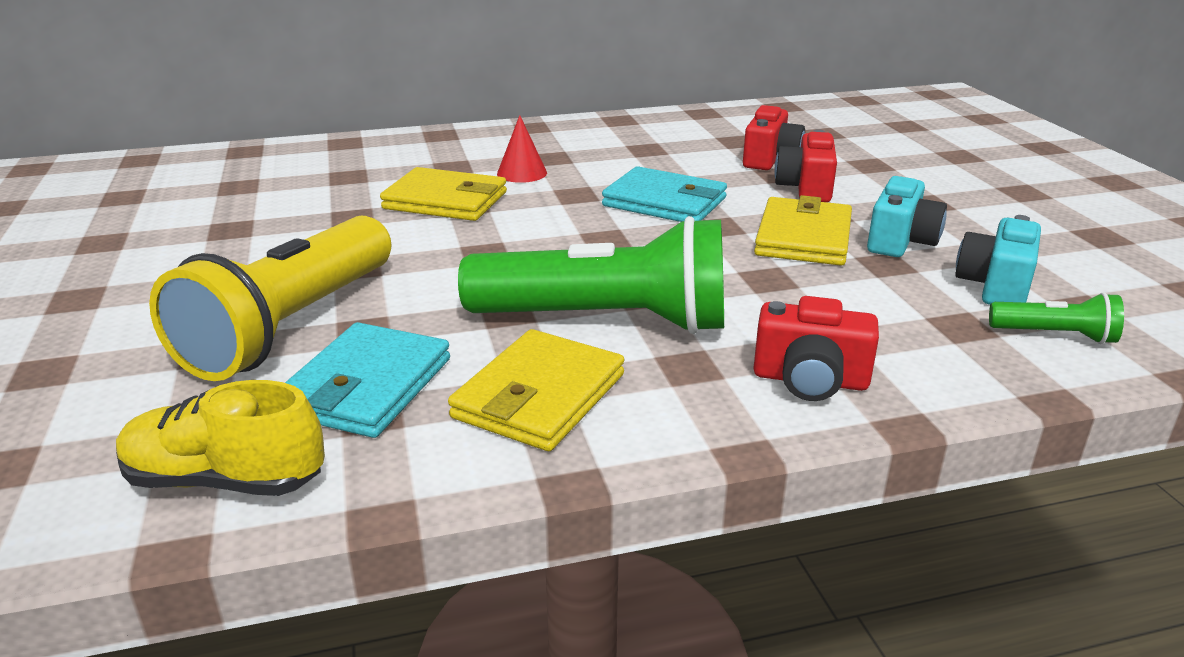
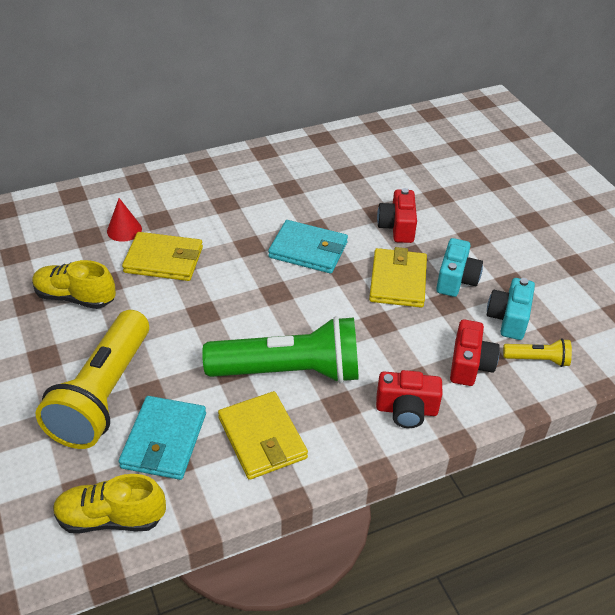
camera: 10 degrees left, 15 degrees up
(300, 227) = (75, 297): none -> yellow shoe
(522, 173) = (208, 224): red cone -> red cone (124, 230)
(539, 396) = (262, 438): yellow wallet -> yellow wallet turned 45 degrees counterclockwise
(770, 159) = (372, 195): red camera -> red camera (470, 365)
(1055, 335) = (538, 360): green flashlight -> yellow flashlight

